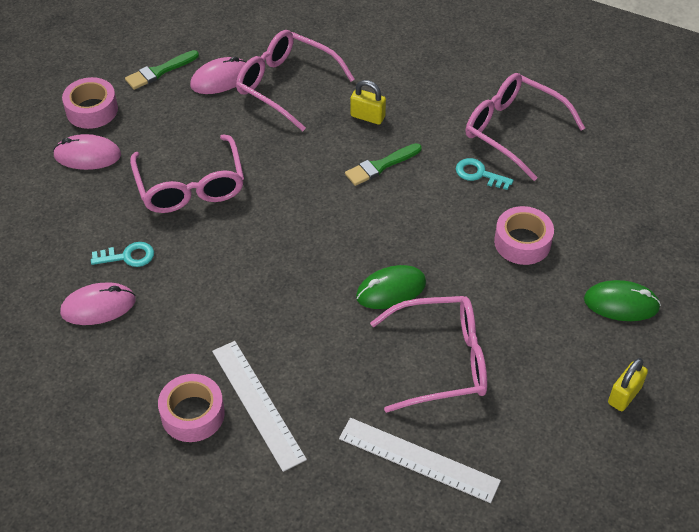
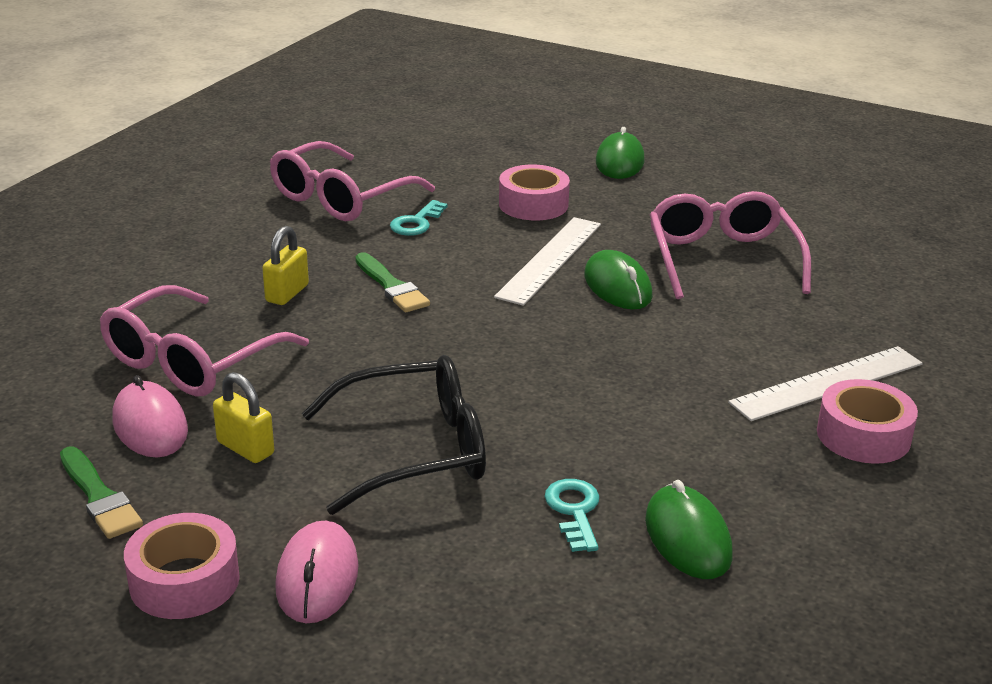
camera: 90 degrees left, 20 degrees down
(98, 306) = (687, 538): pink mouse -> green mouse
(190, 186) = (415, 450): pink glasses -> black glasses
(418, 460) = (865, 278): white ruler -> white ruler (550, 260)
(624, 395) = (740, 170): yellow padlock -> yellow padlock (245, 448)

